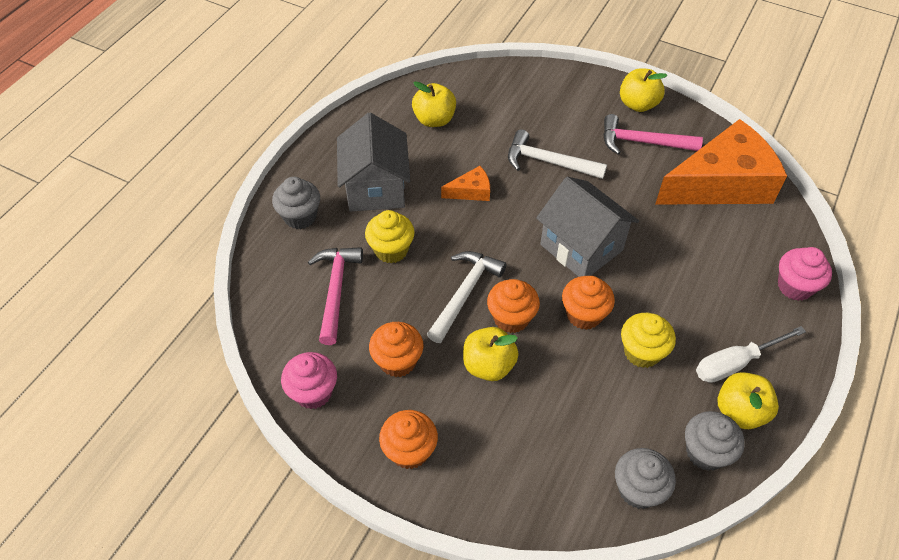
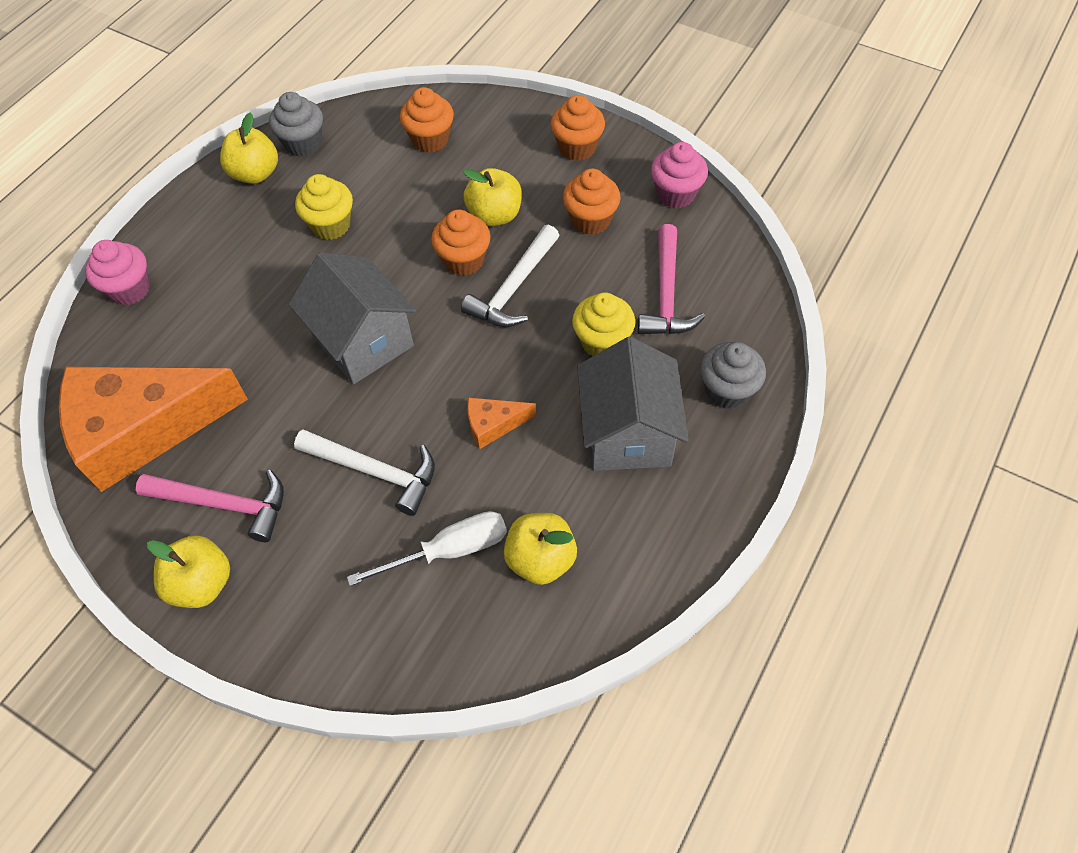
camera: 175 degrees left, 5 degrees up
(584, 315) = (382, 263): orange cupcake -> orange cupcake (430, 140)
(638, 489) = (374, 119): grey cupcake -> none
(735, 363) = (238, 214): white screwdriver -> white screwdriver (449, 550)

